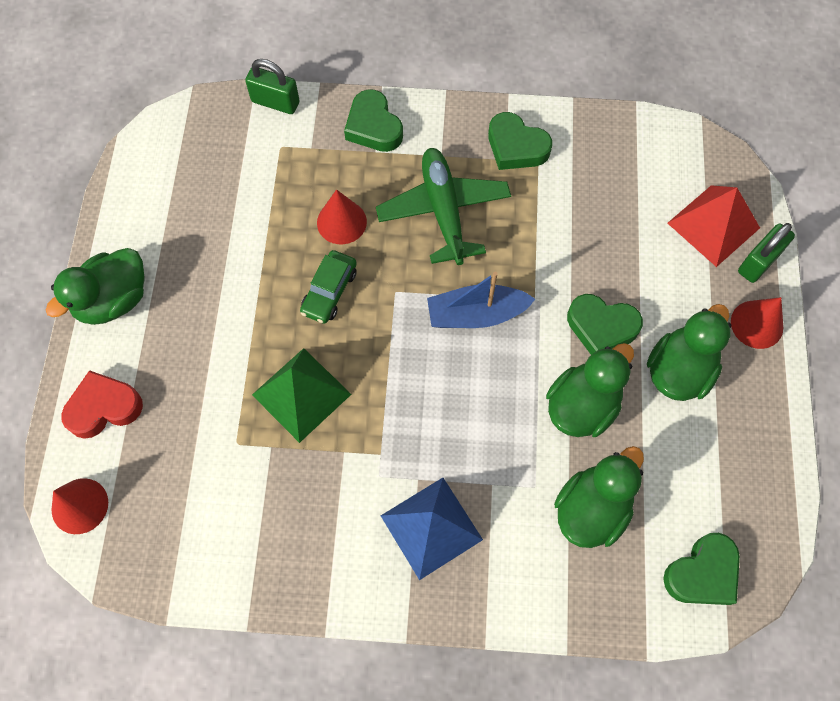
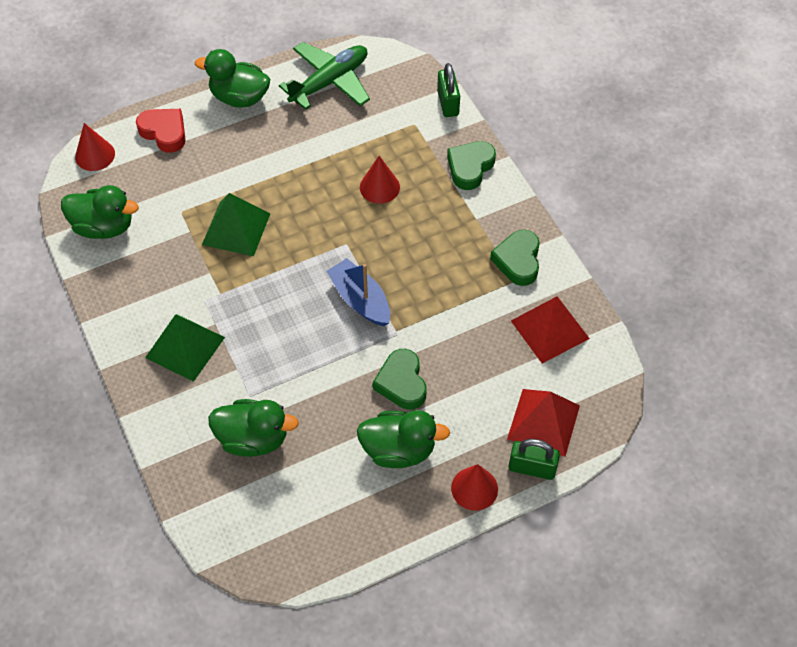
camera: 60 degrees right, 10 degrees down
(329, 291) = (321, 207): green car -> none
(431, 527) = (185, 347): blue pyramid -> green pyramid
(443, 211) = (430, 242): green plane -> green plane (329, 82)
(582, 406) = (330, 398): green duck -> green duck (104, 227)
(612, 163) = (549, 329): none -> red pyramid
(702, 573) = (245, 532): green heart -> none

